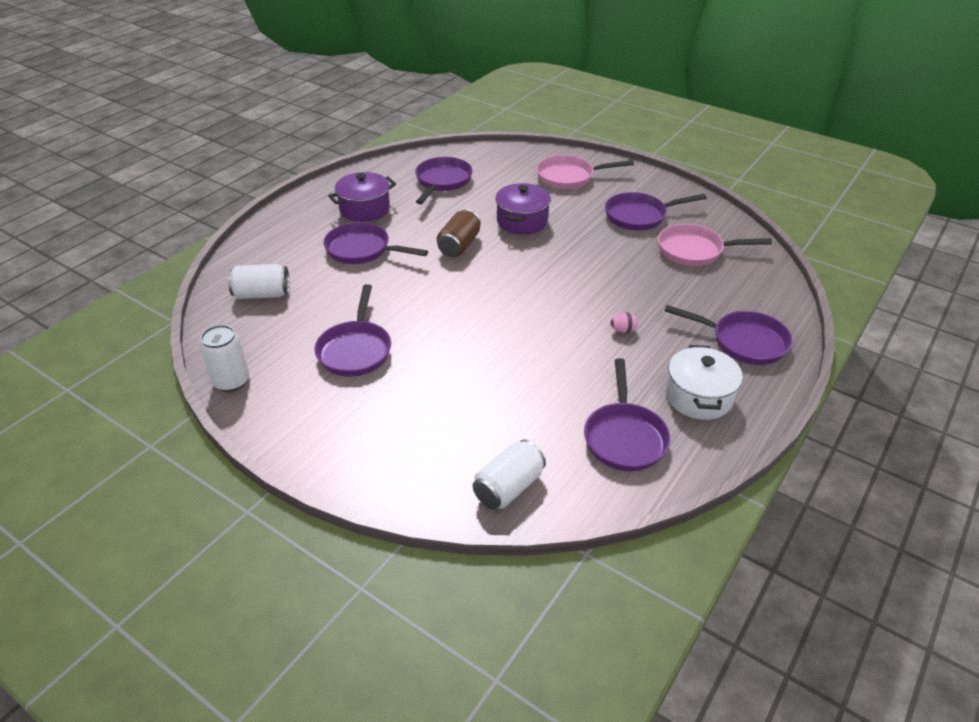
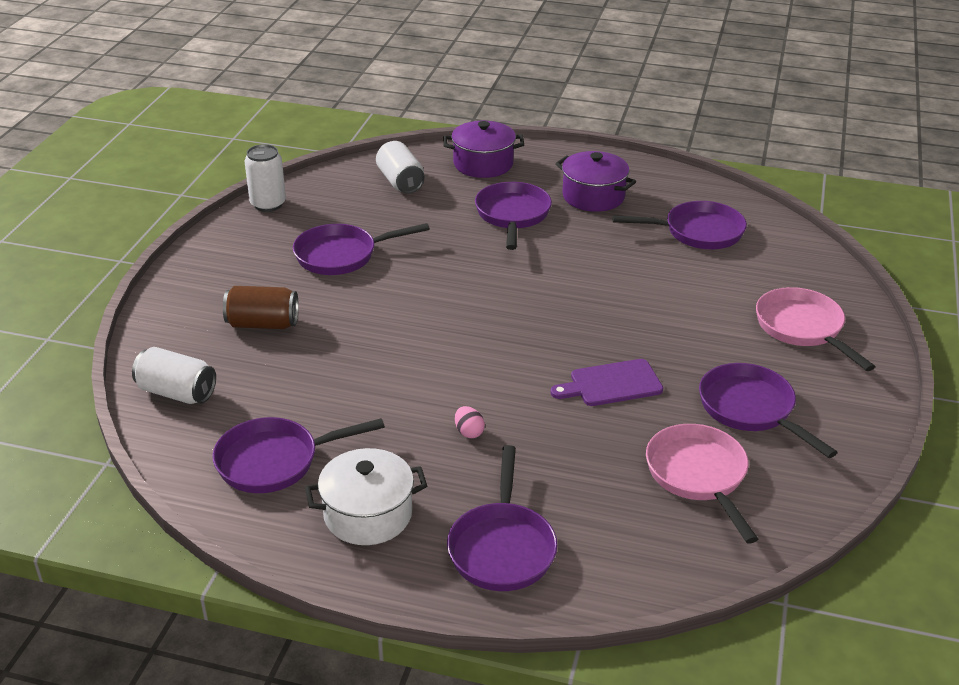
camera: 70 degrees right, 5 degrees down
(459, 245) = (566, 275): brown can -> brown can (263, 324)
(522, 221) = (655, 310): purple pot -> purple pot (483, 164)
(594, 258) = (611, 384): none -> purple cutting board

